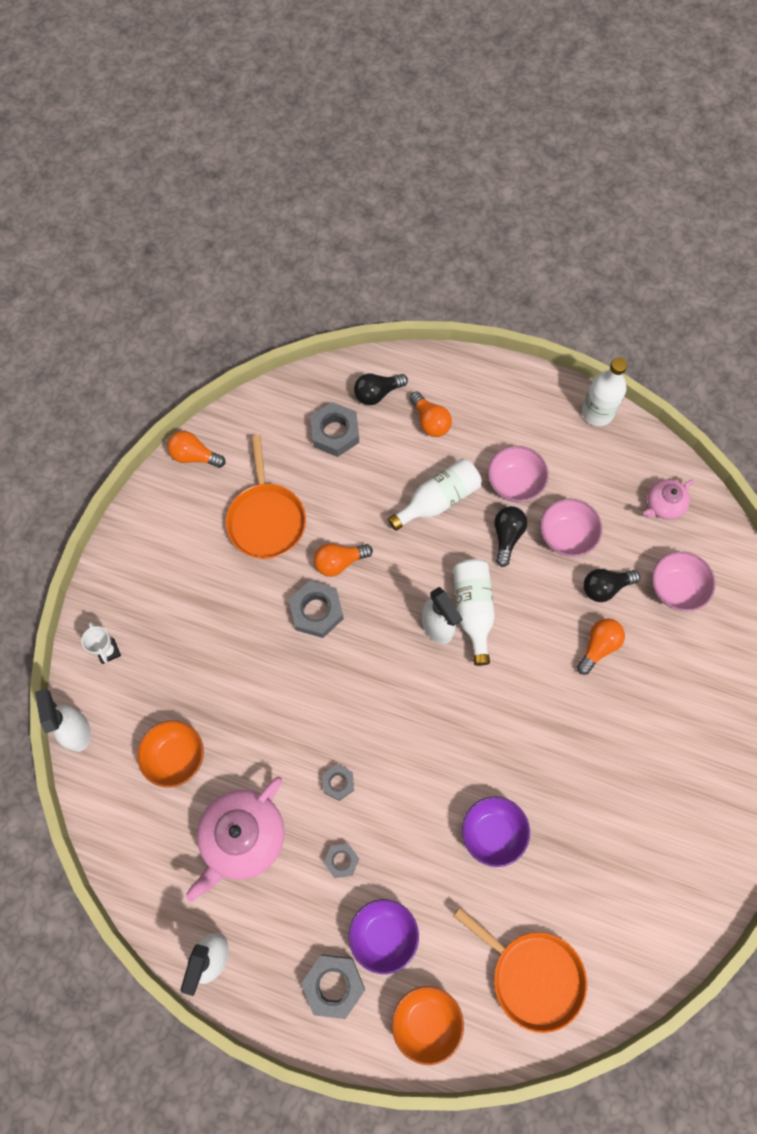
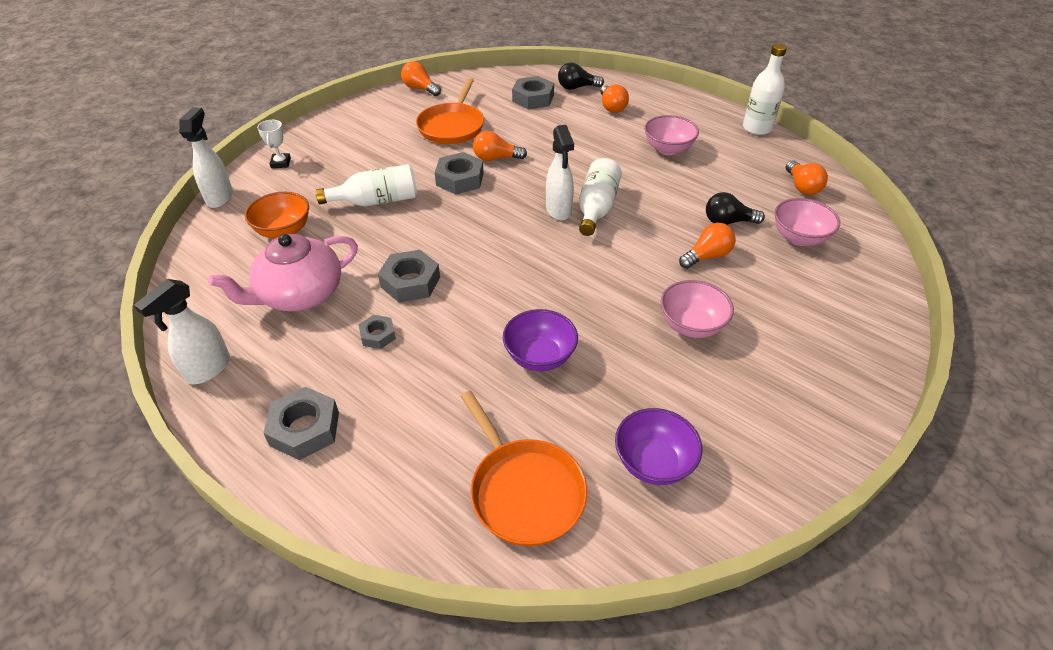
camera: 20 degrees right, 25 degrees down
(338, 783) = (410, 282): grey nut -> grey nut, size x1.71
(383, 935) = (382, 403): purple bowl -> purple bowl (653, 463)
(426, 1021) = (381, 493): orange bowl -> none
(438, 500) = (597, 144): white bottle -> white bottle (376, 201)
(507, 536) = (647, 175): black light bulb -> none
(566, 536) = (702, 185): pink bowl -> pink bowl (691, 325)
(663, 505) = (802, 187): pink teapot -> orange light bulb

